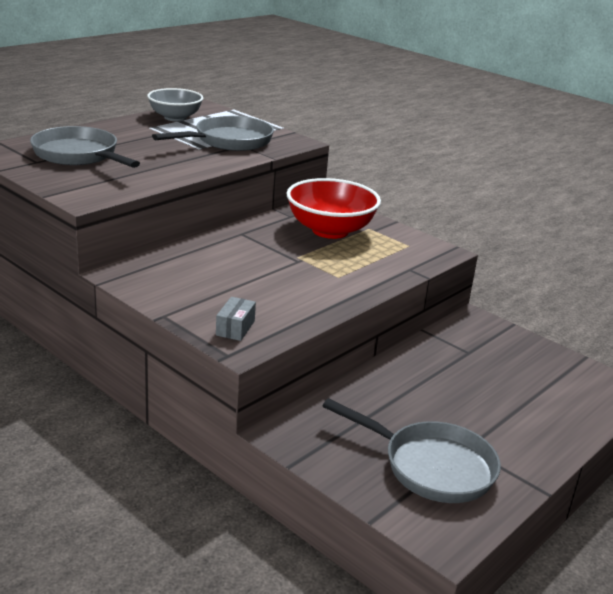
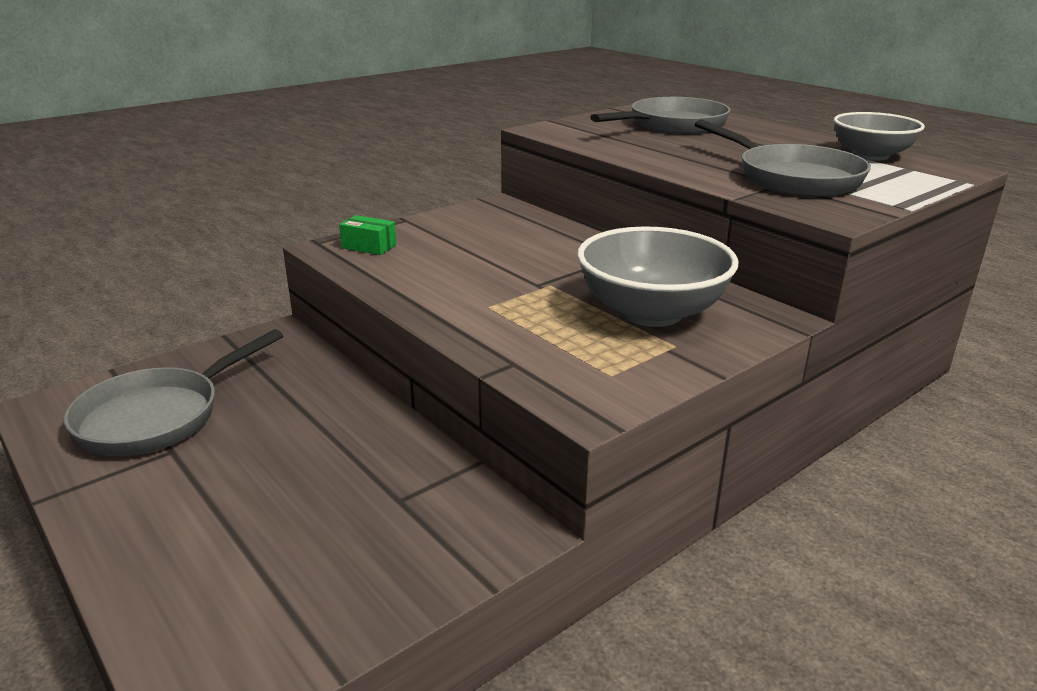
camera: 100 degrees right, 0 degrees up
(235, 328) = (369, 246): grey box -> green box
(330, 230) = (651, 312): red bowl -> grey bowl

